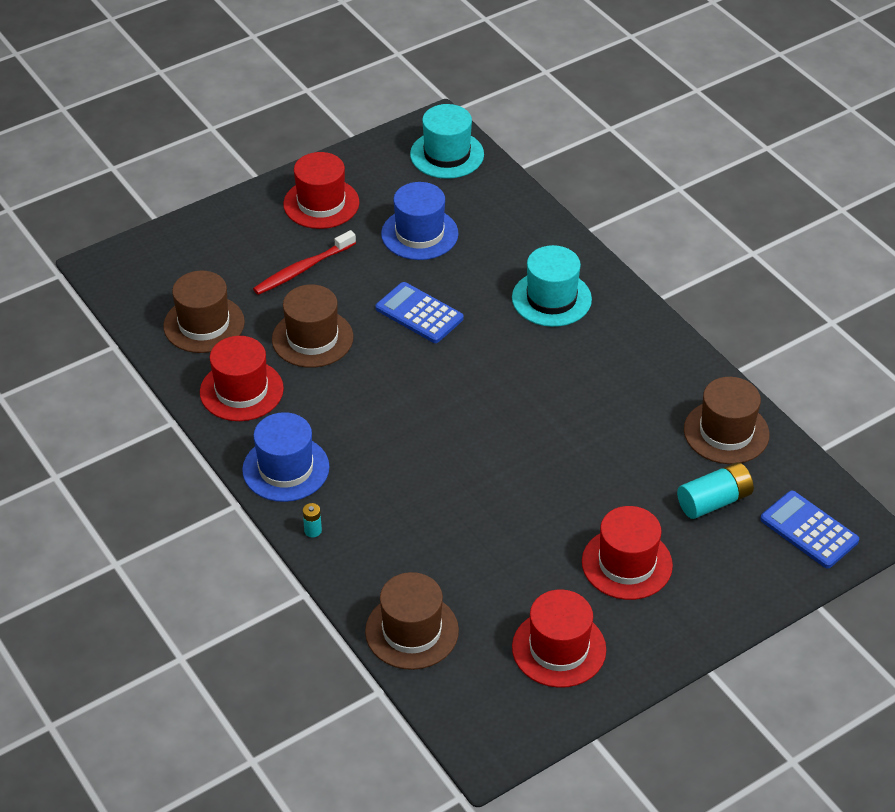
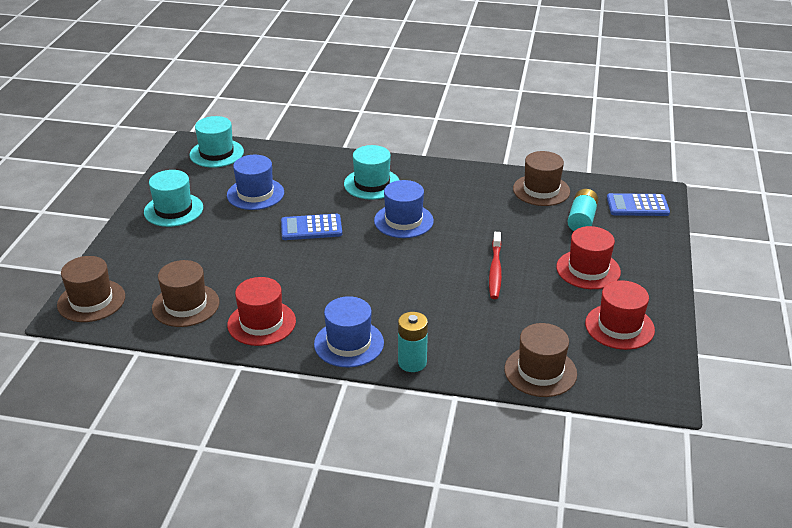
camera: 45 degrees left, 10 degrees down
(302, 269) = (209, 245): red toothbrush -> red toothbrush (495, 270)
(312, 338) = (266, 273): brown hat -> brown hat (91, 301)
(313, 530) = (412, 362): turquoise battery -> turquoise battery, size x2.06
(321, 203) = (173, 210): red hat -> turquoise hat
(520, 368) = (403, 221): none -> blue hat

